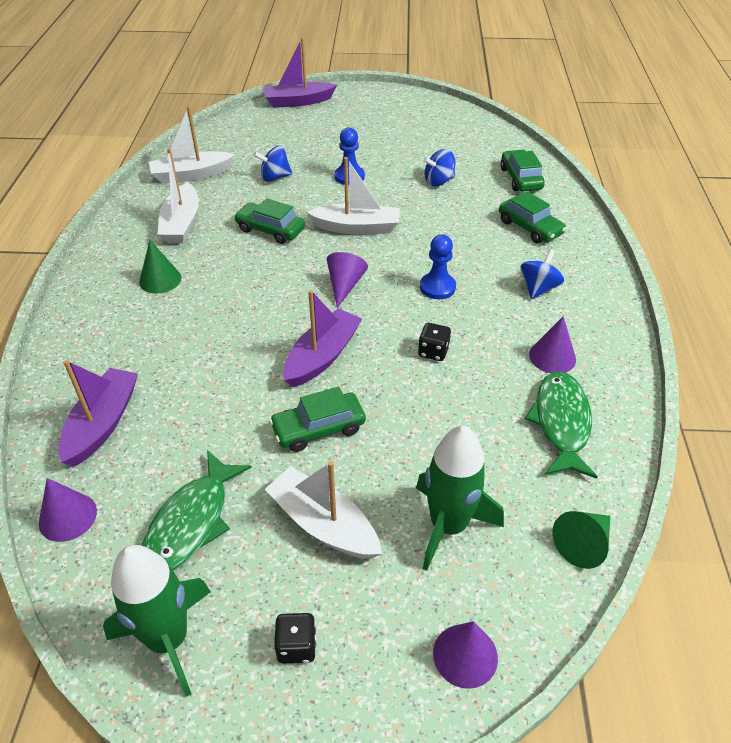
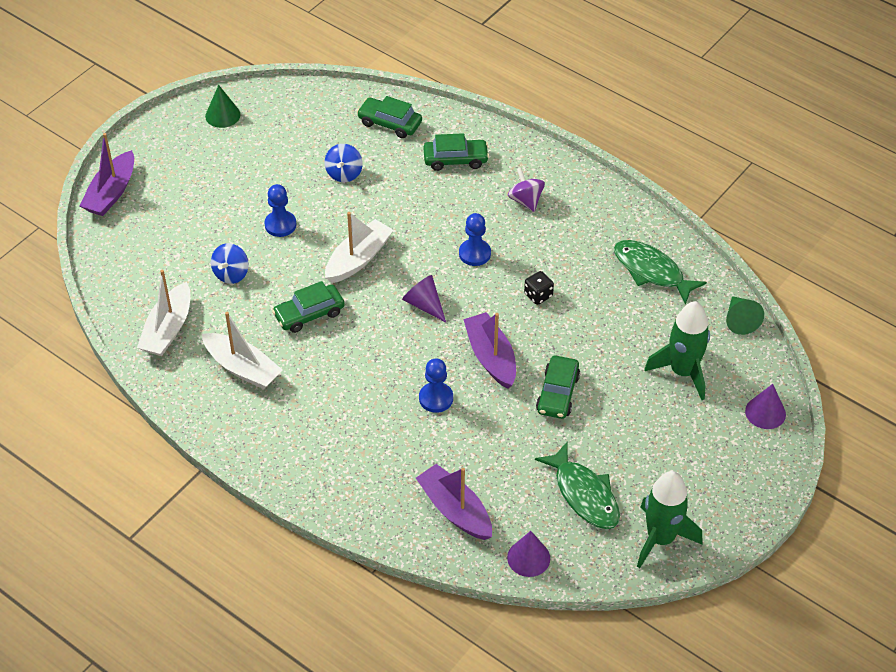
camera: 55 degrees left, 5 degrees up
(160, 280) = (312, 414): green cone -> green cone (222, 115)
(238, 344) = (436, 398): none -> blue pawn
(297, 646) = (708, 482): black dice -> none
(323, 524) = (636, 429): white boat -> none
(538, 288) = (525, 200): blue spinning top -> purple spinning top
(552, 357) = (595, 238): purple cone -> none

